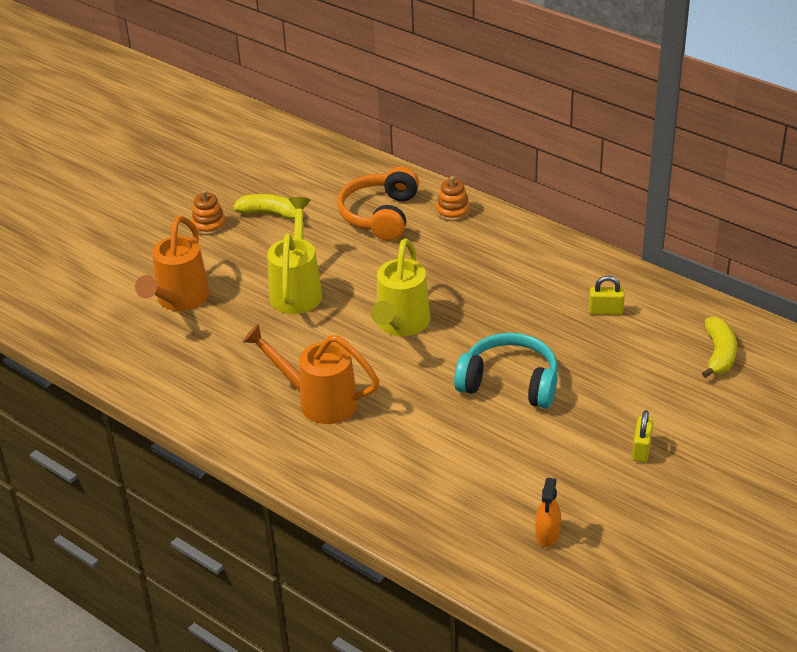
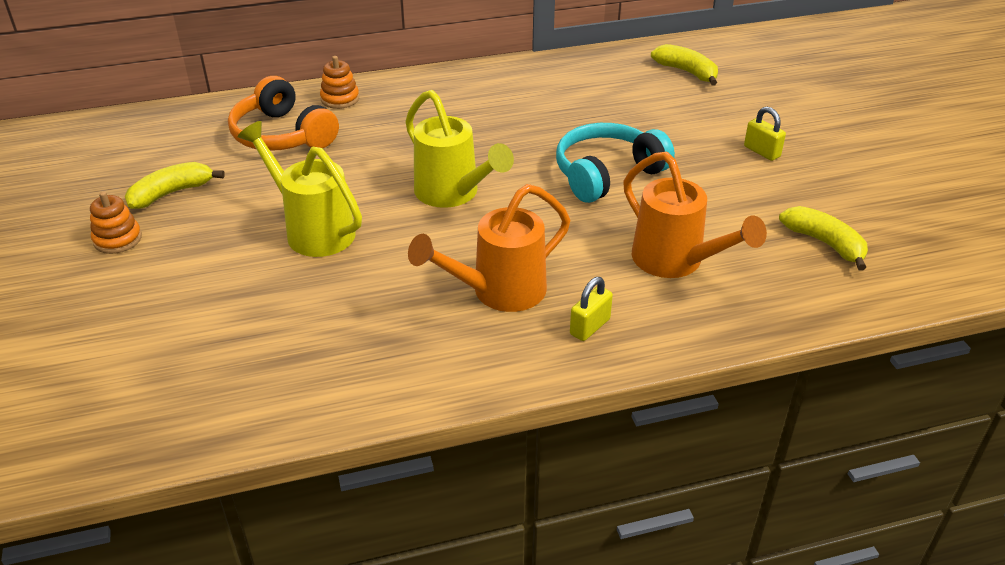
camera: 55 degrees left, 0 degrees up
(179, 300) = (204, 316): orange watering can -> orange watering can (675, 262)
(547, 534) = (825, 243): orange spray bottle -> yellow banana
(605, 311) = (574, 92): yellow padlock -> yellow padlock (590, 327)

